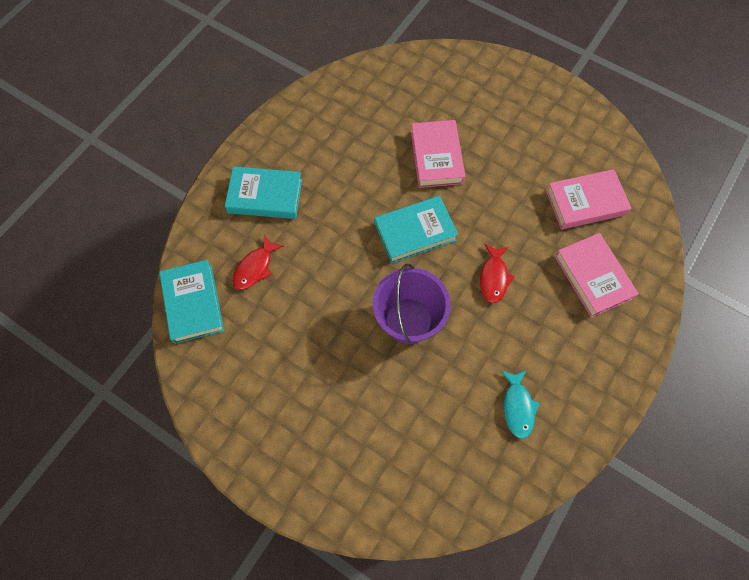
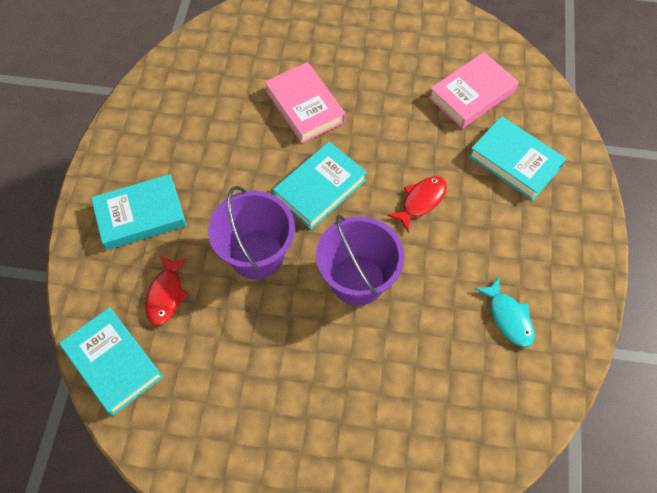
camera: 25 degrees left, 5 degrees down
(339, 265) = (257, 254): none -> purple bucket
(493, 277) = (421, 201): red fish -> red fish turned 120 degrees counterclockwise
(593, 277) = (515, 161): pink book -> turquoise book

